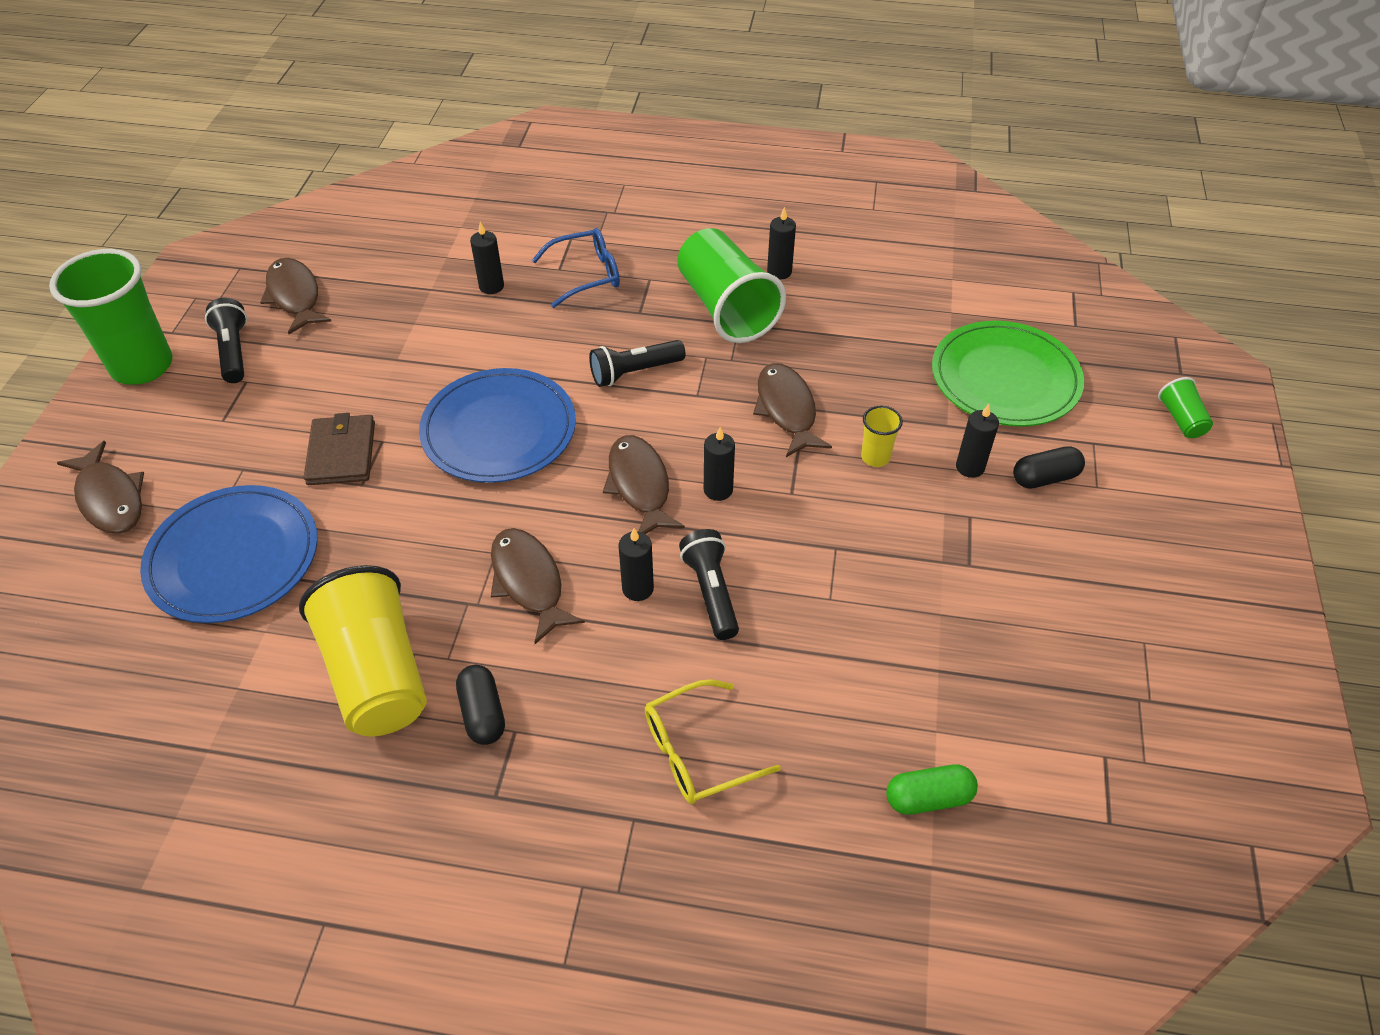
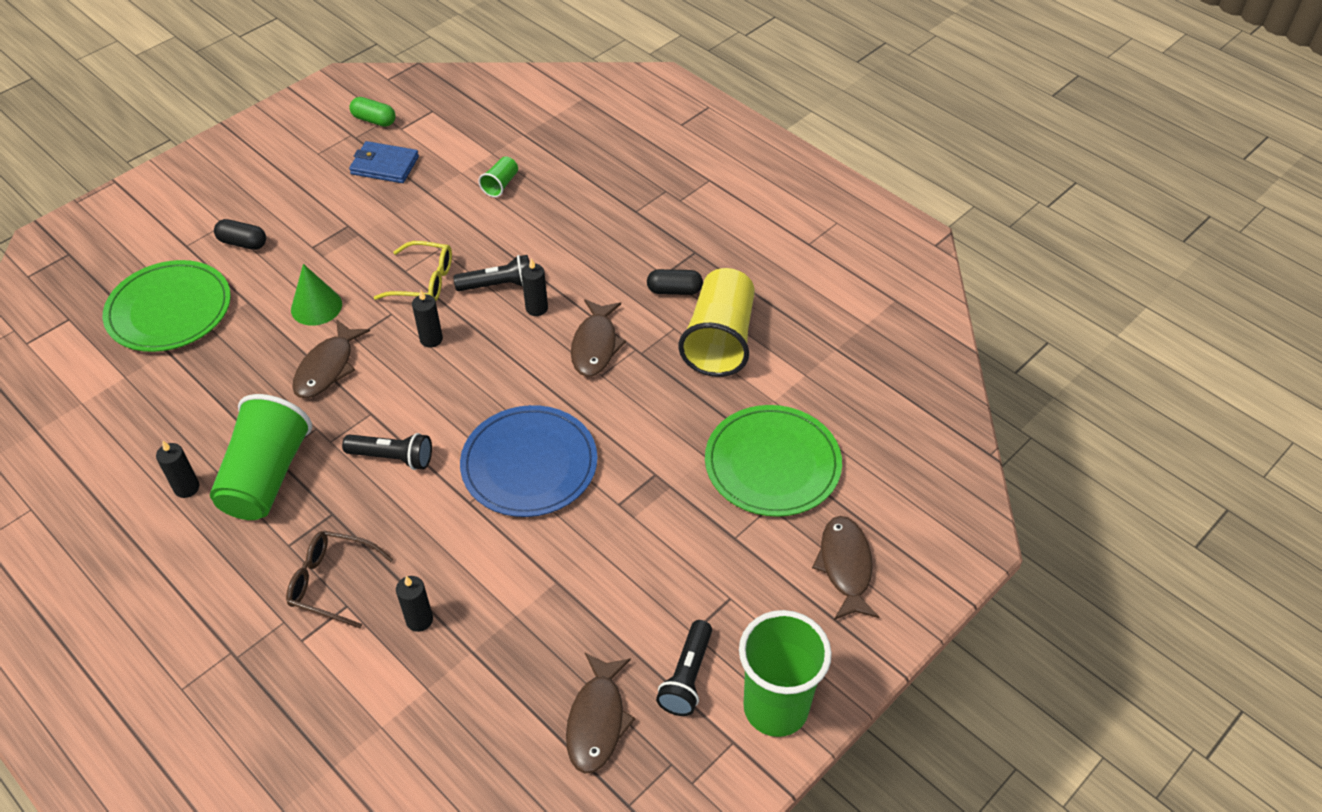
camera: 145 degrees left, 0 degrees up
(233, 557) = (772, 464): blue plate -> green plate
(341, 453) = (654, 509): brown wallet -> none
(483, 713) = (674, 290): black capsule -> black capsule turned 75 degrees clockwise
(586, 275) = (332, 582): blue glasses -> brown glasses
(639, 485) = (475, 369): brown fish -> none
(697, 752) = (581, 220): yellow glasses -> yellow glasses (424, 281)
(711, 592) = (498, 285): black flashlight -> black flashlight turned 120 degrees counterclockwise
(875, 457) = (316, 306): yellow cup -> green cone
(928, 798) = (496, 153): green capsule -> green capsule (374, 120)
(970, 467) = (273, 271): black candle -> none
(1042, 677) = (384, 165): none -> blue wallet
(1181, 419) = (119, 230): green cup -> green cup (500, 185)

